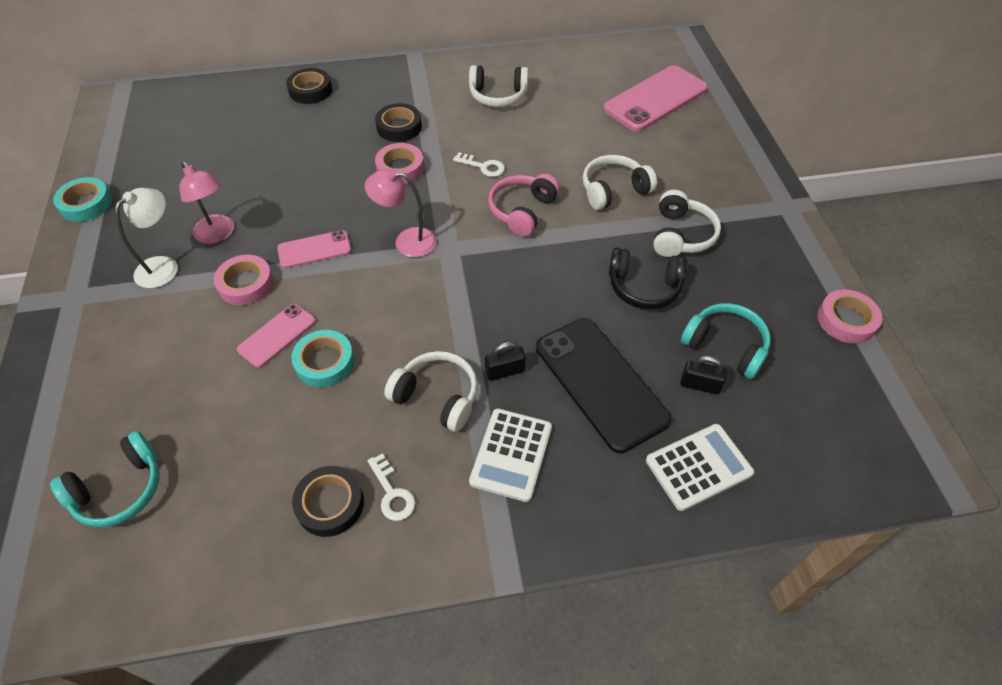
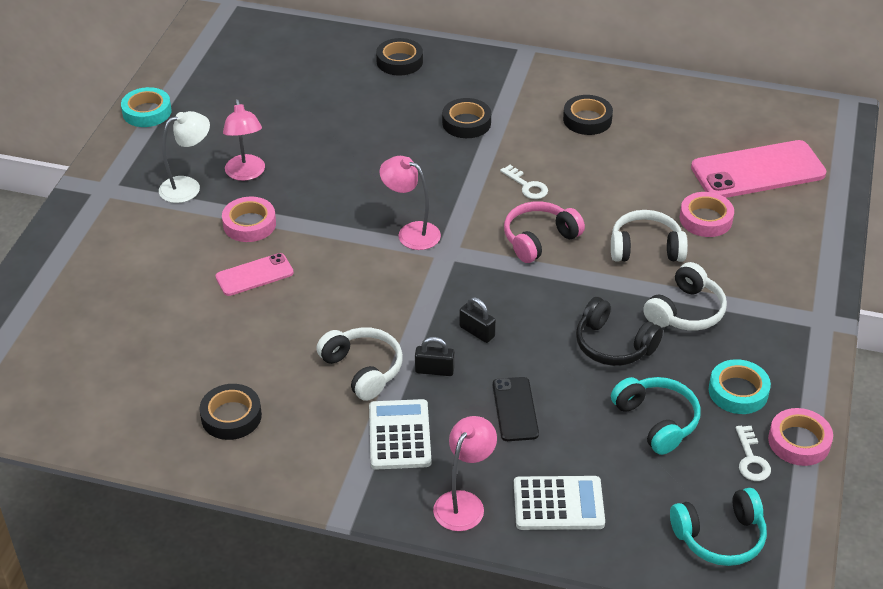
camera: 25 degrees right, 10 degrees down
(120, 489) = (78, 348): turquoise headphones -> turquoise headphones (720, 537)
(314, 249) = (324, 213): pink phone -> none
(324, 362) = (283, 310): turquoise tape -> turquoise tape (738, 391)
(392, 493) = (284, 426): white key -> white key (751, 459)
(400, 168) = (444, 163): pink tape -> pink tape (705, 219)
(498, 96) = (587, 119): white headphones -> black tape
(511, 454) = (399, 435): white calculator -> white calculator turned 135 degrees clockwise
(600, 383) = (515, 409): black phone -> black phone, size x0.54
(614, 504) = (464, 503): none -> pink lamp
(700, 385) = (607, 443): black padlock -> black padlock (477, 332)

